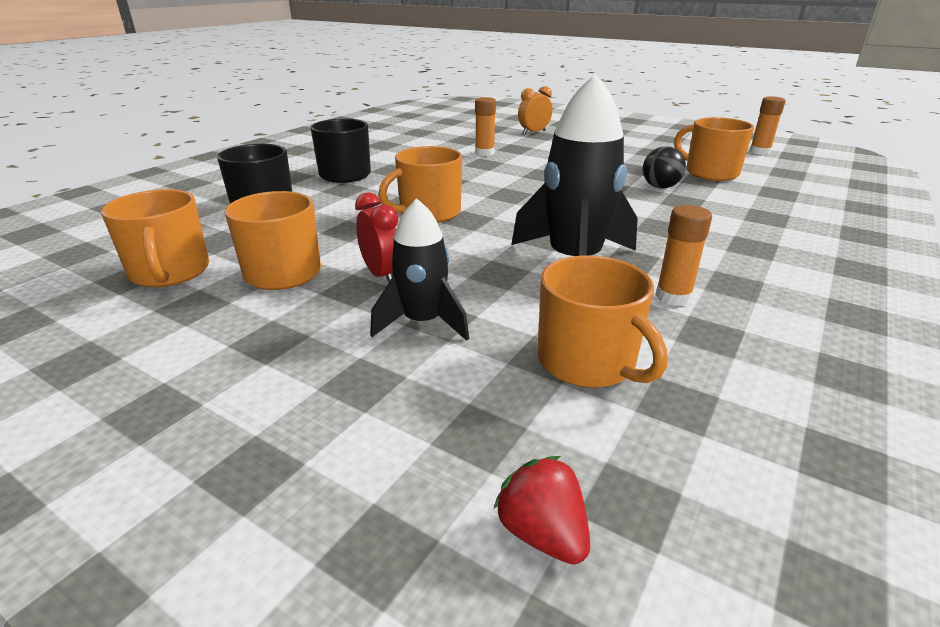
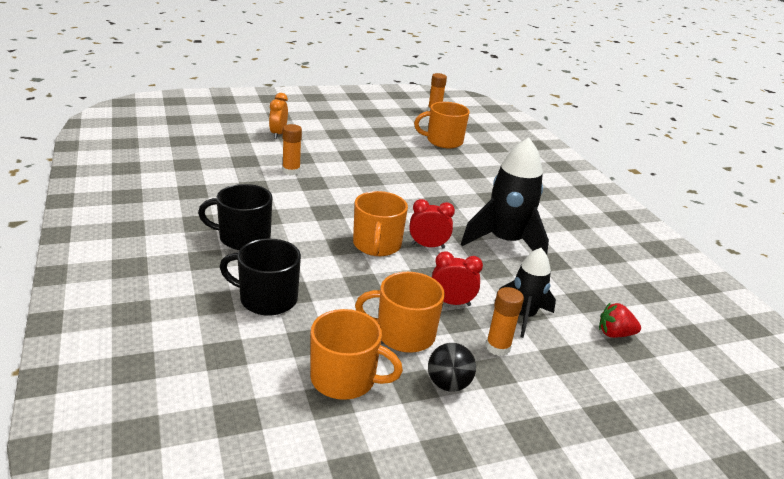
camera: 55 degrees left, 0 degrees up
(475, 231) = (428, 246): none -> red clock
(542, 533) = (695, 362): red strawberry -> red strawberry (614, 334)
(588, 362) = (601, 293): orange mug -> none
(660, 187) = (443, 164): black ball -> black ball (448, 384)
(673, 297) = (568, 241): orange glue stick -> orange glue stick (498, 347)

